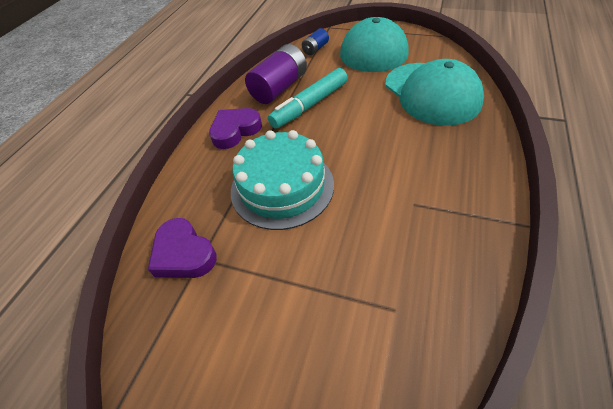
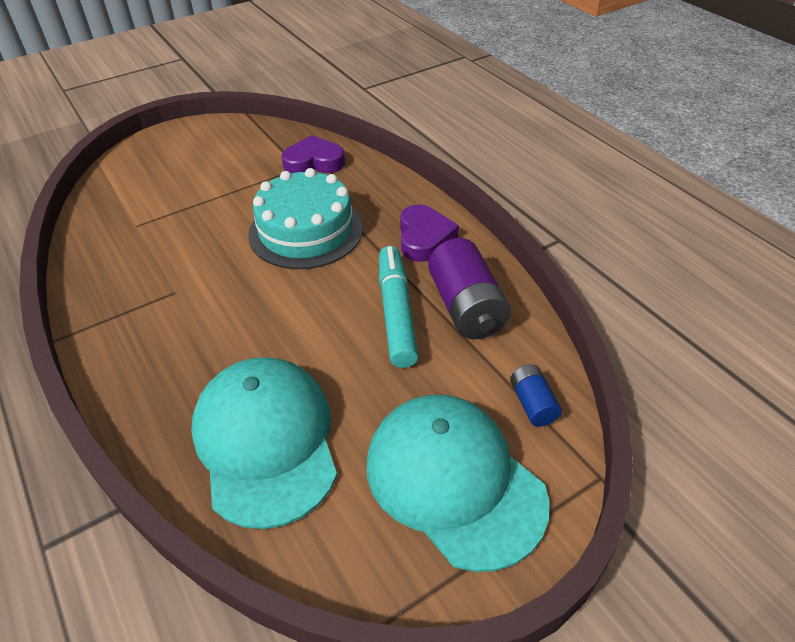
camera: 125 degrees right, 5 degrees down
(431, 93) = (266, 441): turquoise cap -> turquoise cap turned 60 degrees clockwise

